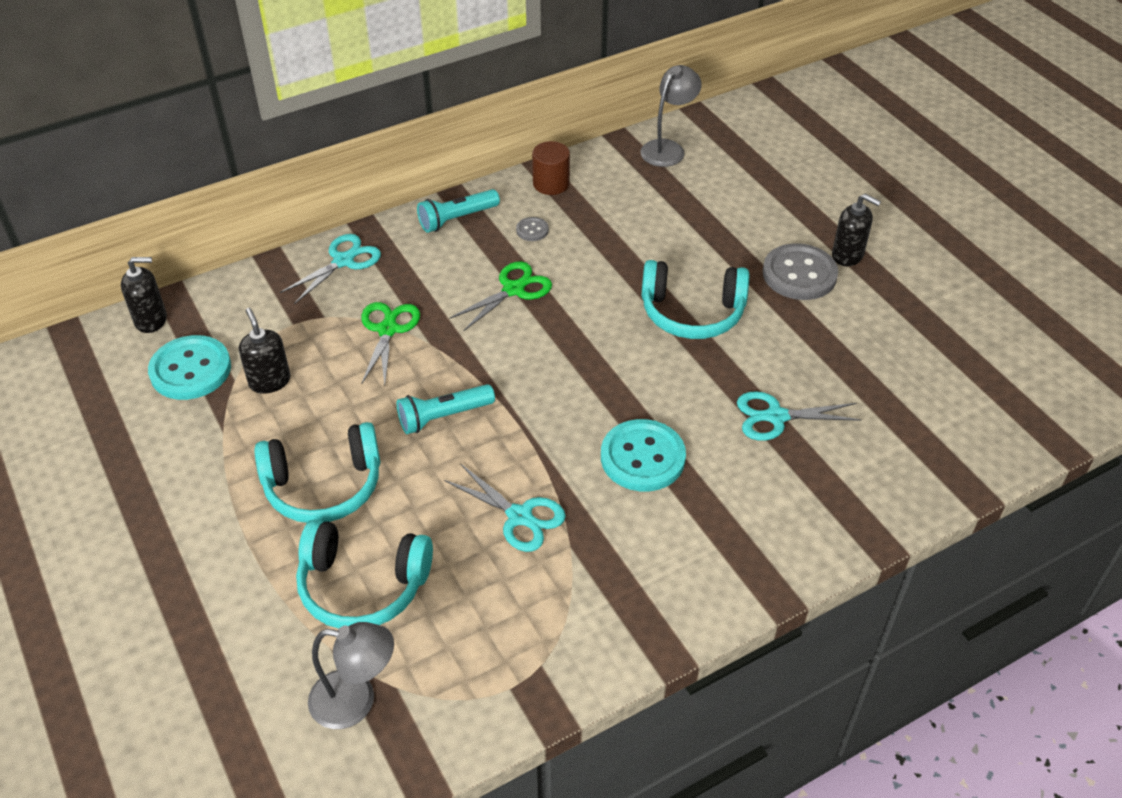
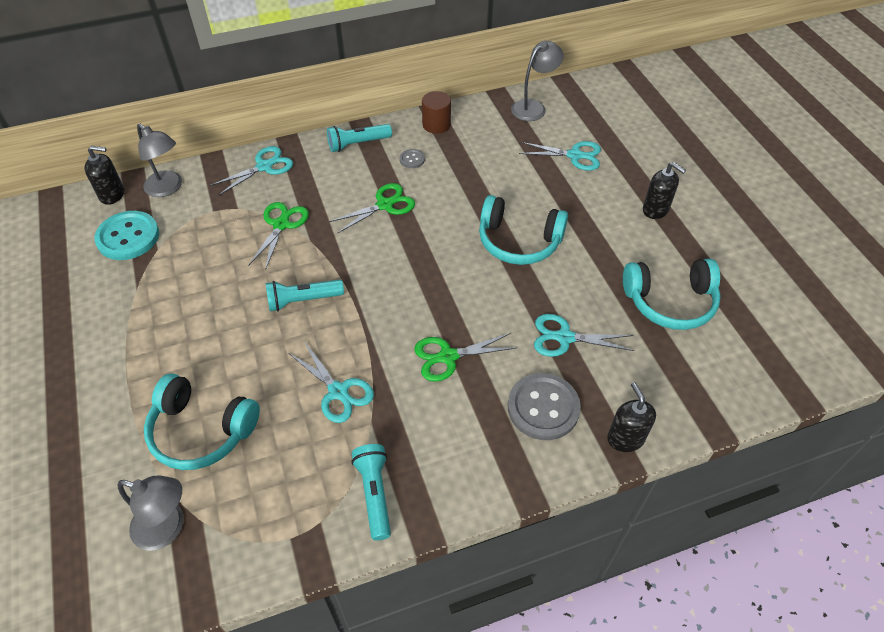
camera: 10 degrees right, 5 degrees up
(224, 303) = (168, 188): none -> grey lamp
(269, 381) = (182, 254): black soap dispenser -> black soap dispenser (625, 438)
(324, 486) = (197, 343): turquoise headphones -> turquoise headphones (670, 301)
(597, 624) = (374, 494): none -> turquoise flashlight
(642, 457) = (448, 356): turquoise button -> green scissors
(734, 202) = (574, 155): none -> turquoise scissors
(799, 274) = (612, 220): grey button -> grey button (543, 408)

